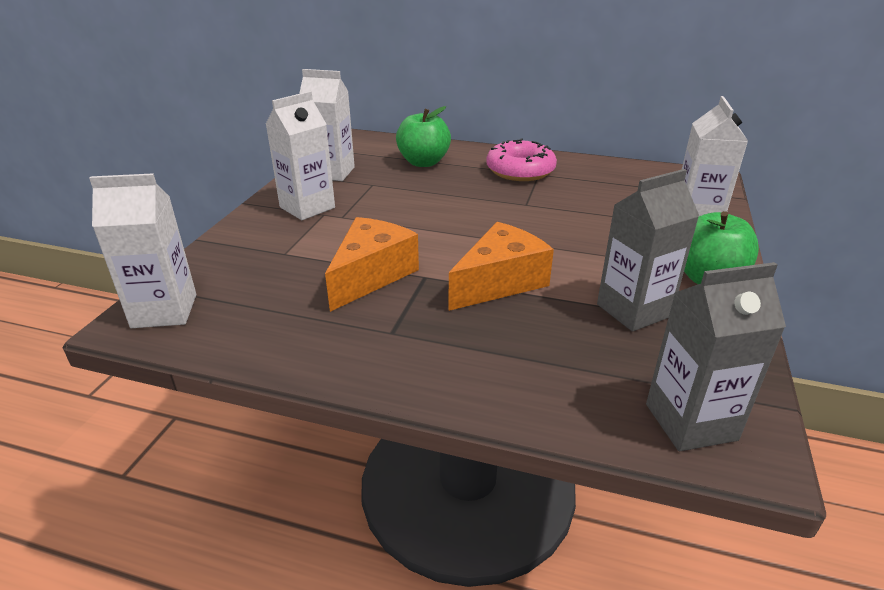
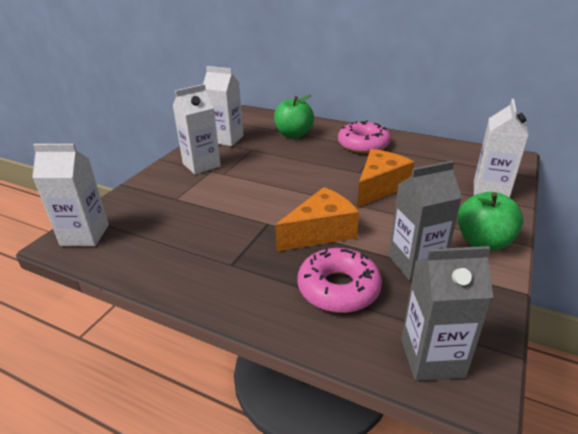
camera: 10 degrees right, 0 degrees up
(371, 275) = (230, 220): orange cheese -> orange cheese (379, 187)
(545, 349) = (338, 288): none -> pink donut

